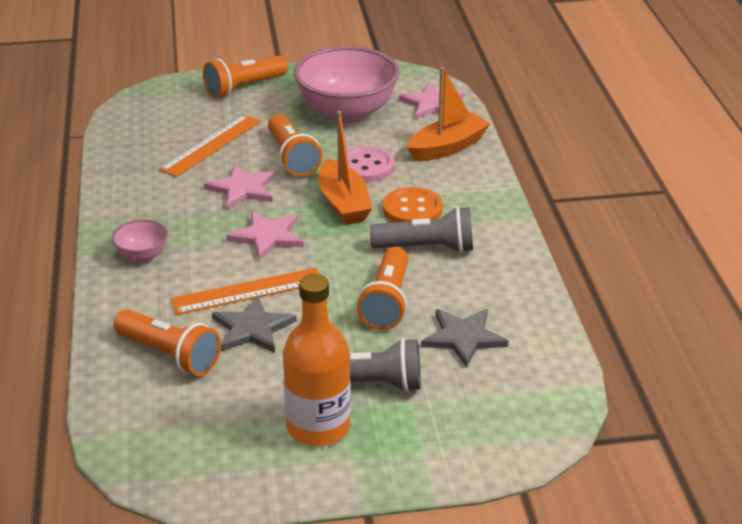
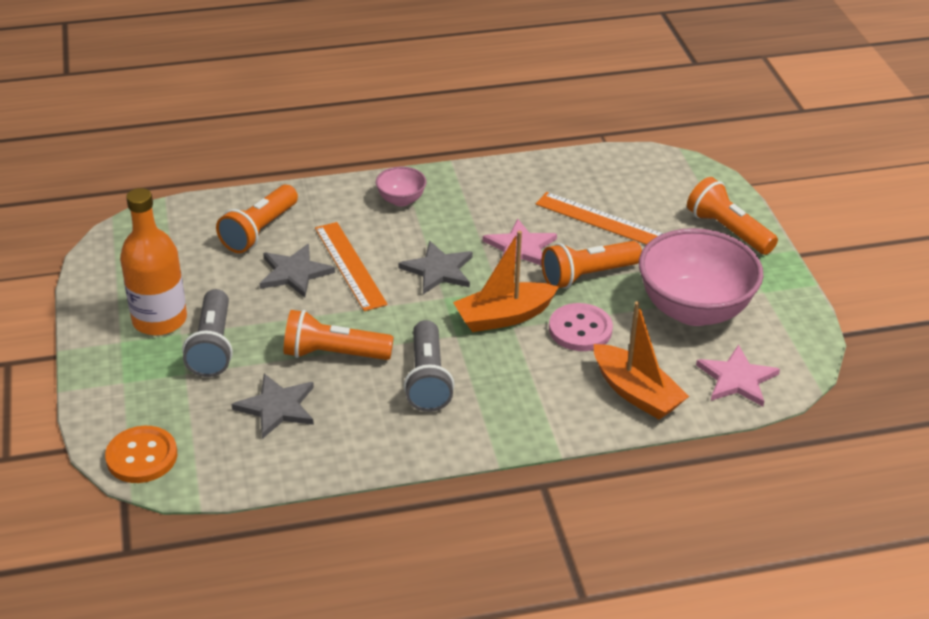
camera: 85 degrees right, 5 degrees up
(267, 237) = (438, 270): pink star -> grey star
(412, 209) = (500, 367): orange button -> orange button (142, 456)

